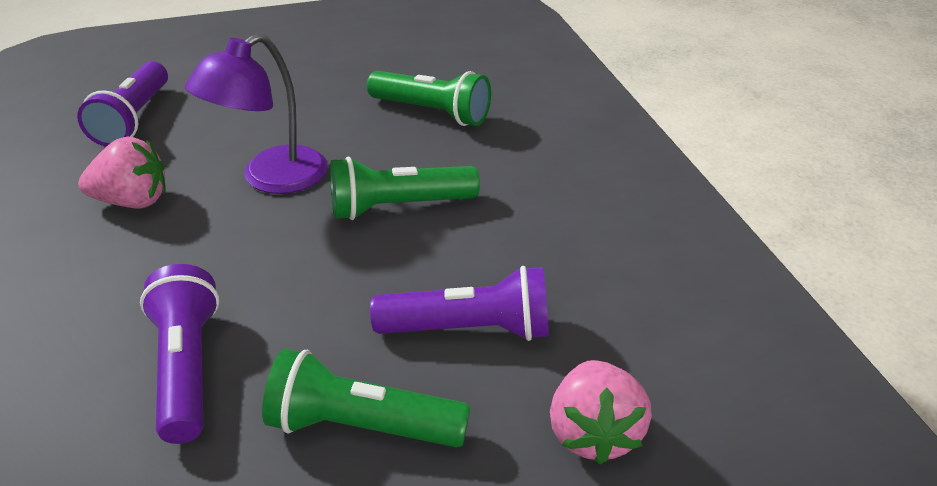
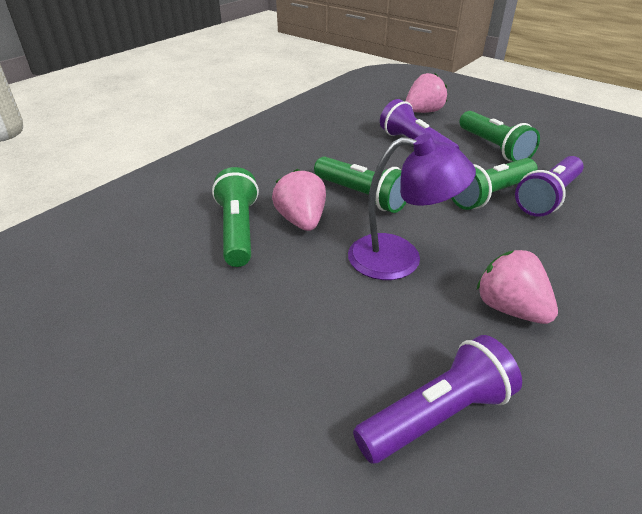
camera: 125 degrees left, 0 degrees up
(265, 314) = (490, 195): none -> green flashlight
(403, 150) = (301, 221): none -> pink strawberry

